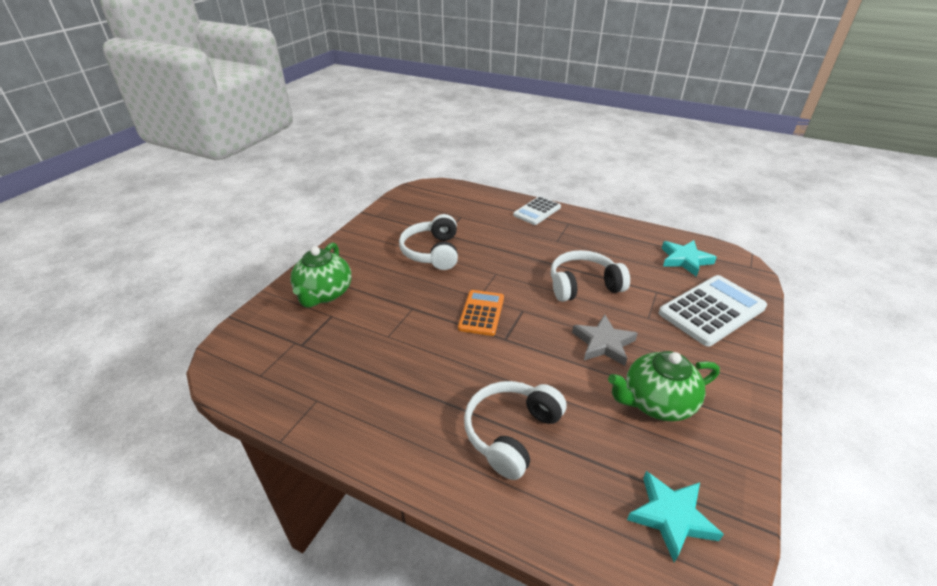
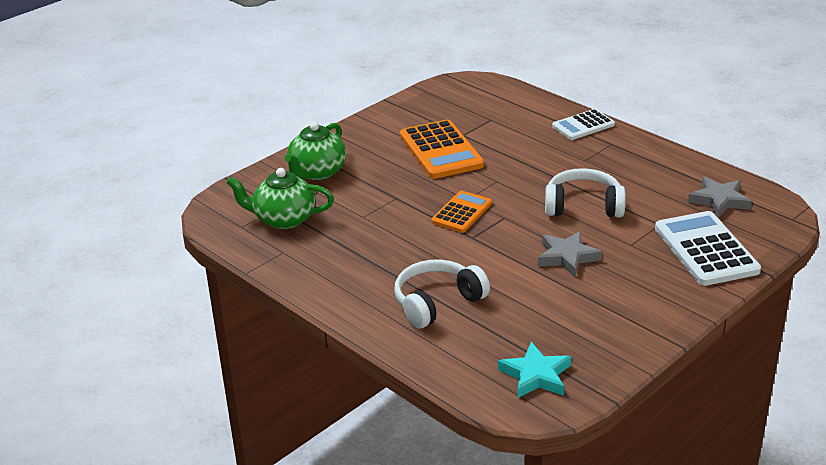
camera: 20 degrees right, 5 degrees down
(432, 252) = (441, 151): white headphones -> orange calculator
(656, 402) = (583, 307): green teapot -> green teapot (283, 219)
(685, 260) = (719, 200): turquoise star -> grey star
(711, 310) = (705, 250): white calculator -> white calculator turned 90 degrees counterclockwise

